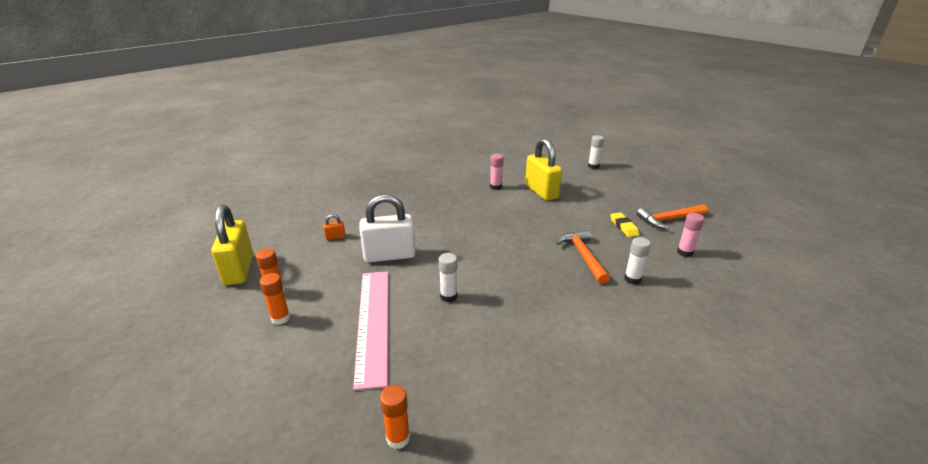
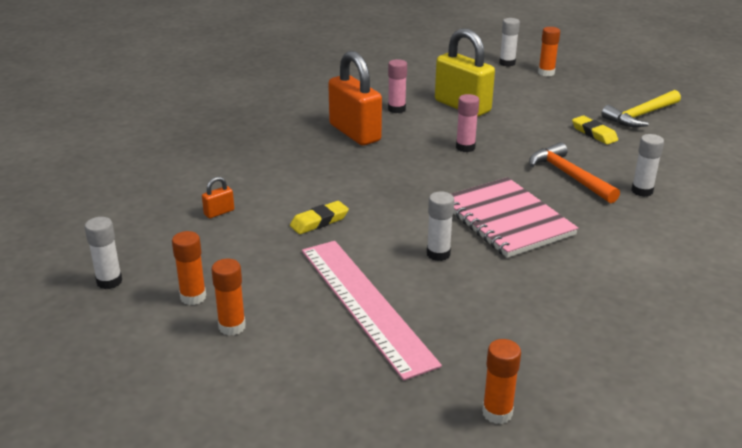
camera: 20 degrees left, 0 degrees up
(239, 269) = (109, 281): yellow padlock -> white glue stick
(389, 255) = (319, 221): white padlock -> yellow eraser
(457, 198) = (354, 133): none -> orange padlock
(514, 280) = (506, 219): none -> pink notebook
(617, 177) = (546, 73): none -> orange glue stick
(669, 219) = (641, 115): orange hammer -> yellow hammer
(684, 252) = (680, 151): pink glue stick -> pink glue stick (465, 147)

